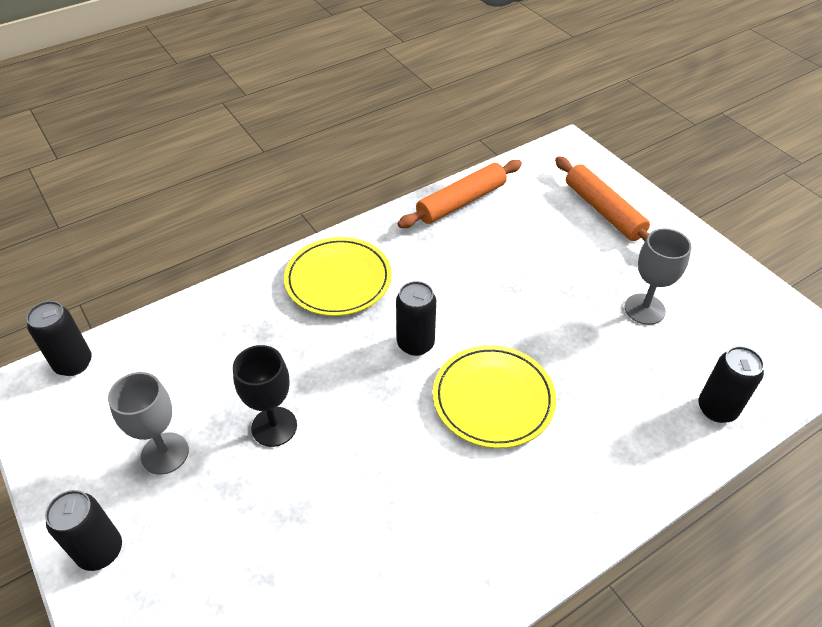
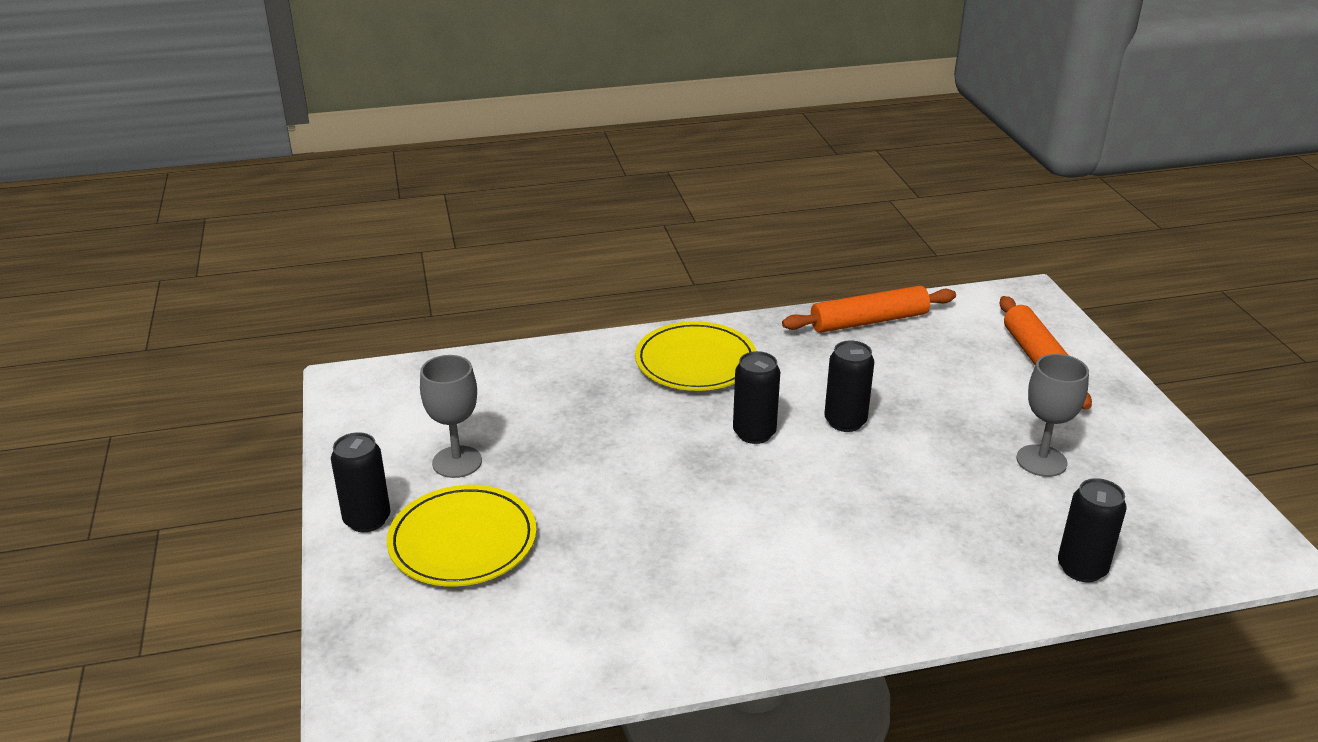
camera: 20 degrees right, 15 degrees down
(73, 363) = (400, 373): black can -> black can (845, 421)
(274, 426) = (572, 466): black goblet -> none
(493, 399) = (817, 498): yellow plate -> yellow plate (463, 541)

